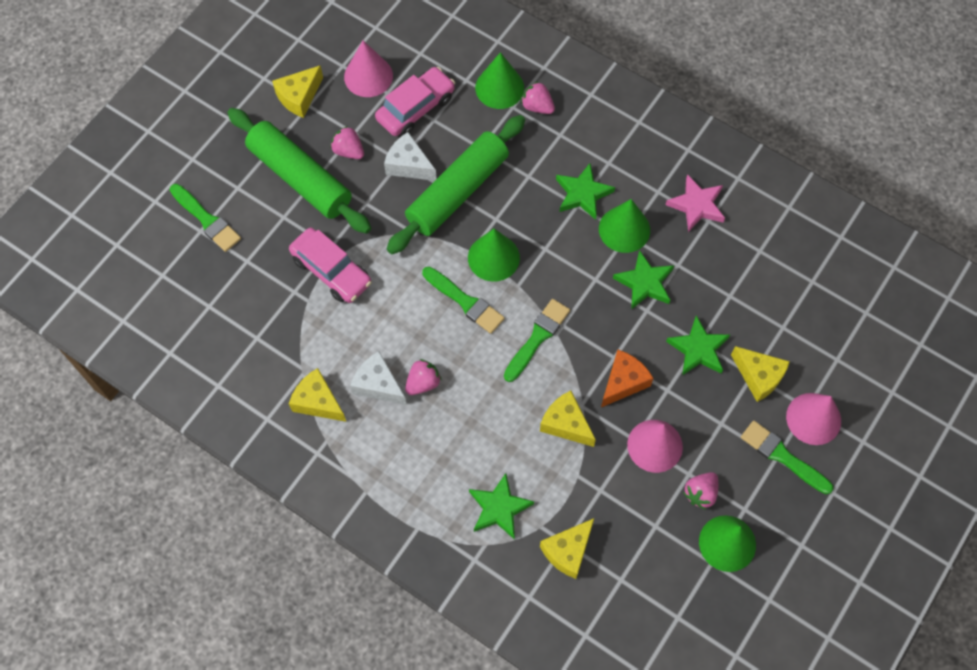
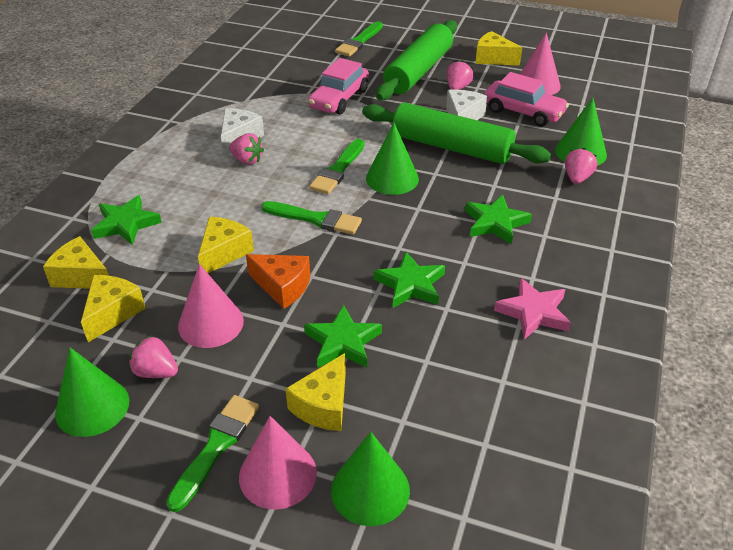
camera: 75 degrees right, 25 degrees down
(318, 402) = (216, 112): yellow cheese -> yellow cheese (112, 313)
(624, 229) = (469, 259): green cone -> green cone (370, 490)

